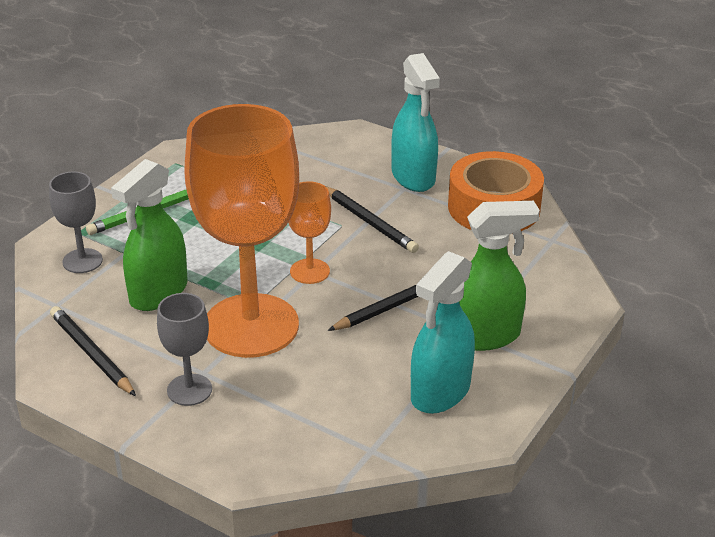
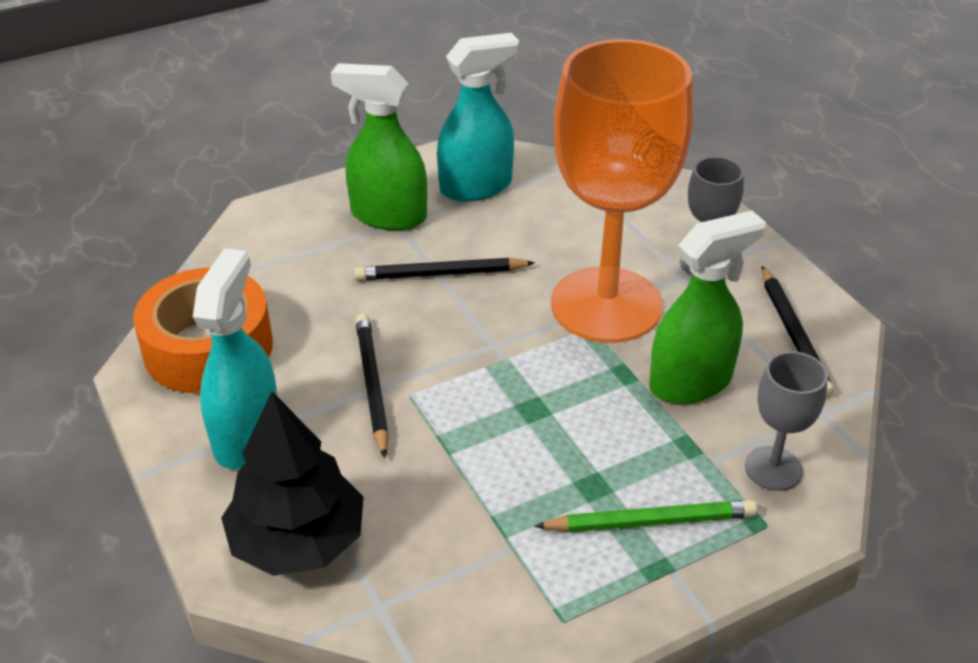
camera: 150 degrees left, 5 degrees up
(310, 271) = (498, 345): orange goblet -> none
(335, 149) = (298, 541): none -> black tree

